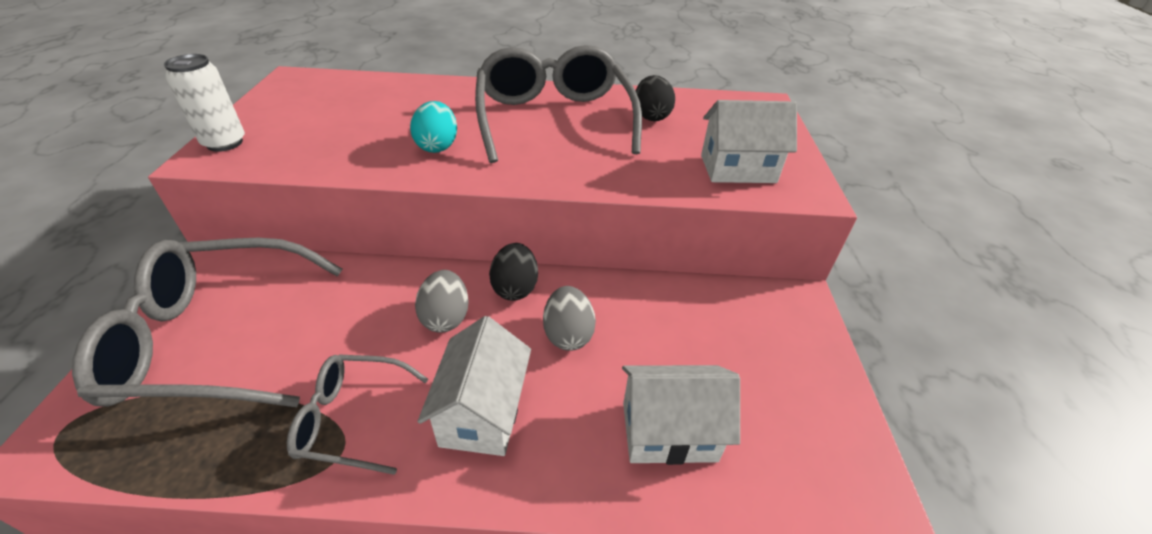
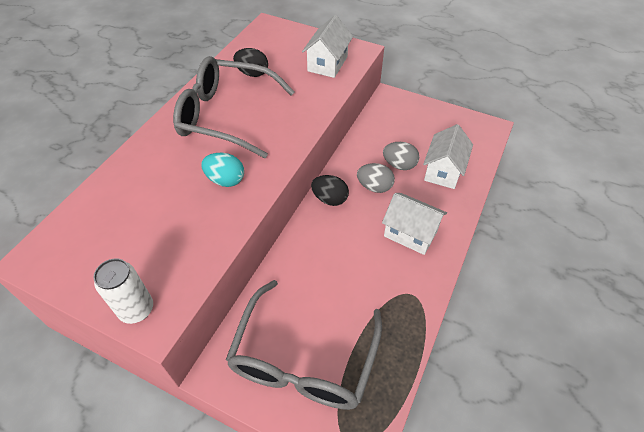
camera: 65 degrees left, 10 degrees up
(352, 419) = (395, 289): grey glasses -> none
(446, 317) = (339, 236): grey egg -> grey egg (399, 165)

